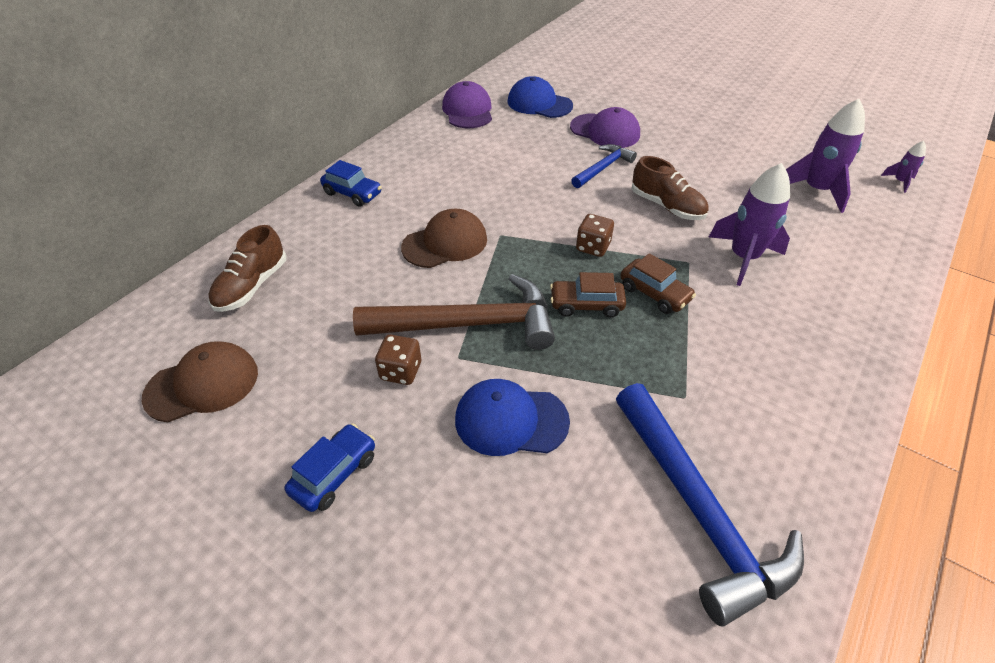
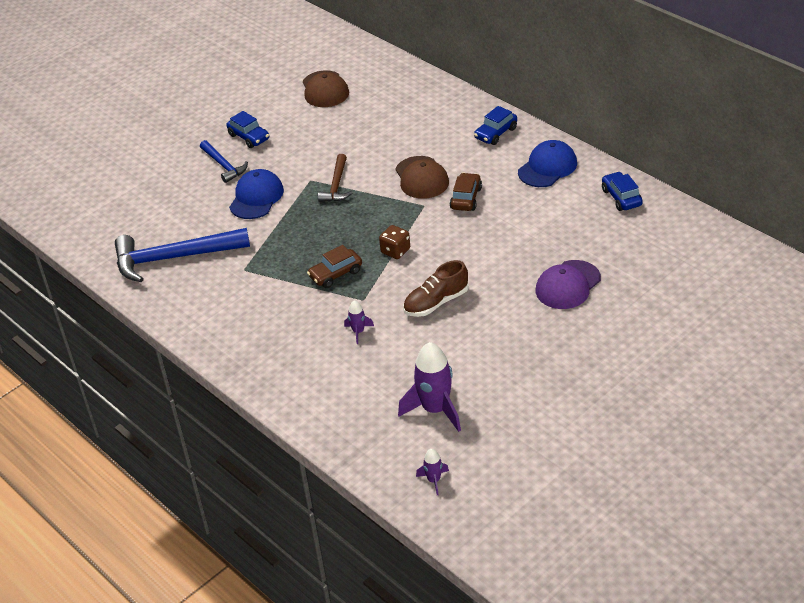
camera: 105 degrees right, 5 degrees down
(252, 286) = (401, 97): brown shoe -> none
(401, 371) = (307, 158): brown dice -> none
(467, 111) = (621, 197): purple cap -> blue car
(468, 324) = (336, 185): brown hammer -> brown hammer, size x0.54
(539, 103) = (630, 246): blue cap -> blue cap (547, 167)
(586, 305) = (336, 239): brown car -> brown car (466, 198)
(603, 168) = (503, 273): blue hammer -> blue hammer (224, 165)
(743, 258) = (358, 332): purple rocket -> purple rocket, size x0.48

